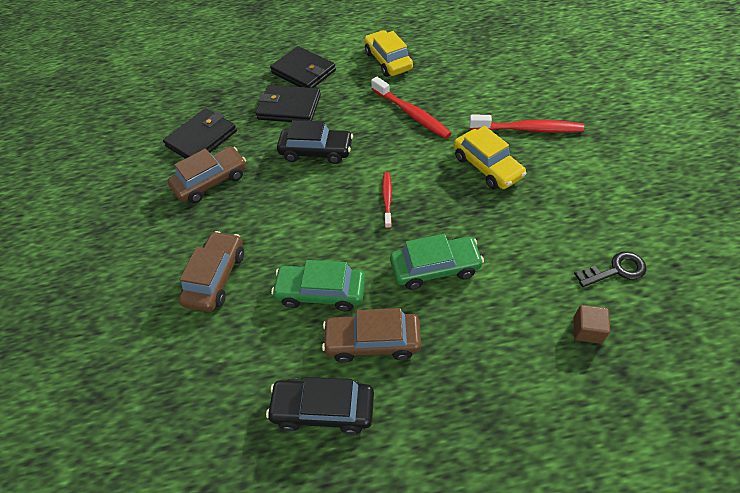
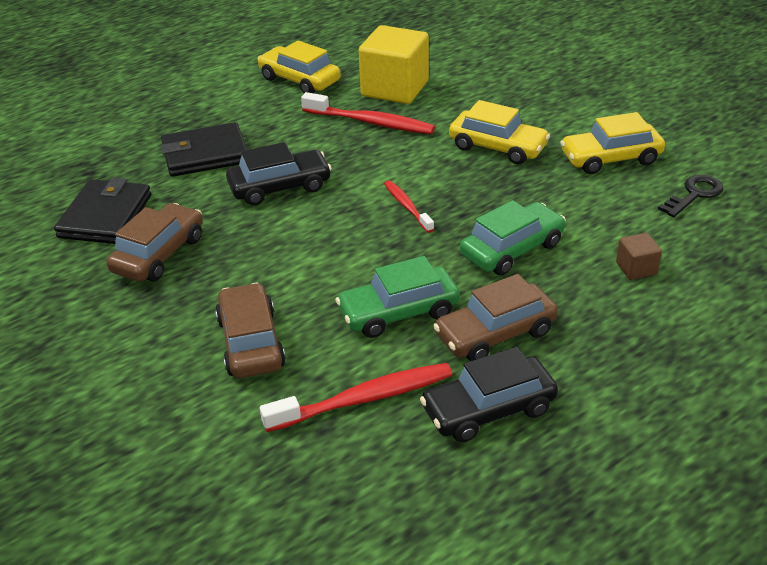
camera: 30 degrees left, 15 degrees down
(303, 72) = (194, 115): black wallet -> none
(447, 88) = (395, 88): none -> yellow cube
(527, 129) = (515, 104): red toothbrush -> red toothbrush (363, 399)
(568, 208) = (611, 158): none -> yellow car
(587, 330) = (704, 249): brown cube -> brown cube (636, 268)

